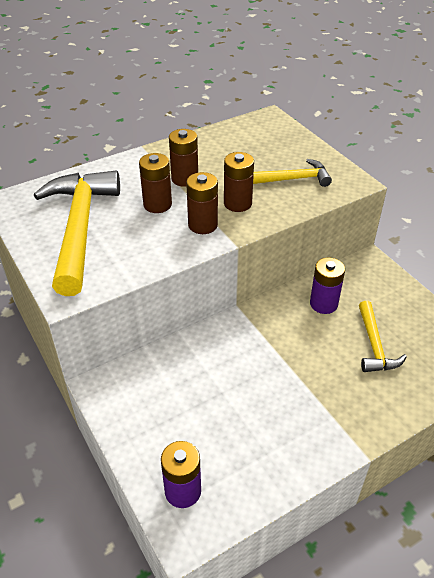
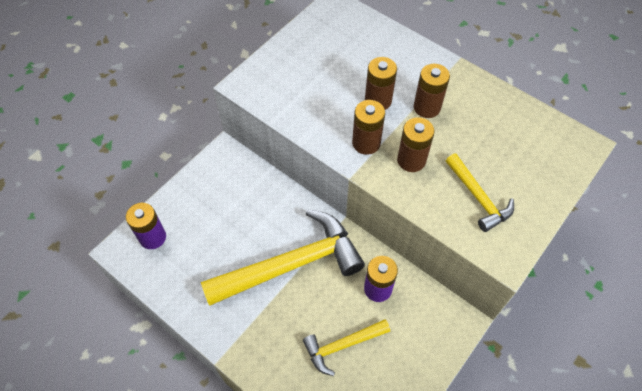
camera: 70 degrees right, 15 degrees up
(79, 227) = (322, 61): yellow hammer -> yellow hammer (292, 264)

